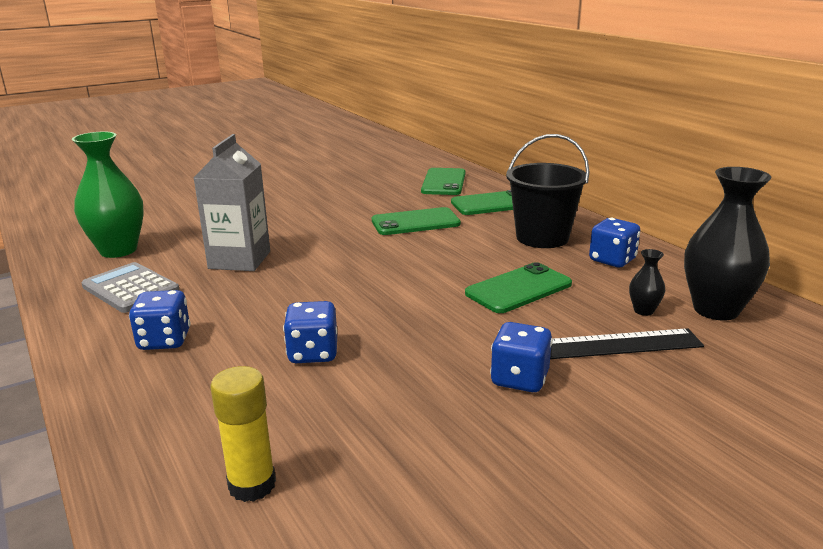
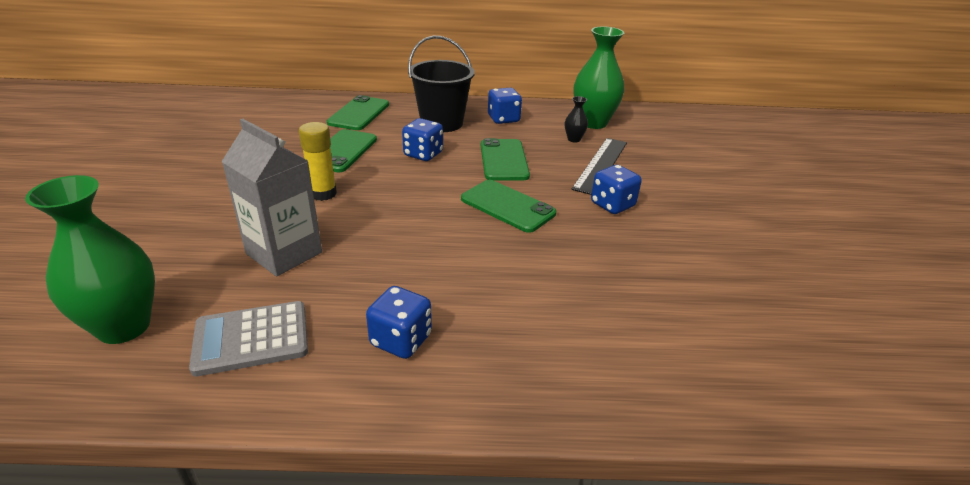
camera: 60 degrees left, 10 degrees up
(252, 485) = (658, 346): yellow glue stick -> yellow glue stick (323, 193)
(313, 353) = (507, 268): blue dice -> blue dice (423, 154)
(444, 182) = (283, 112): green phone -> green phone (507, 206)
(716, 310) = (593, 123): black vase -> green vase

